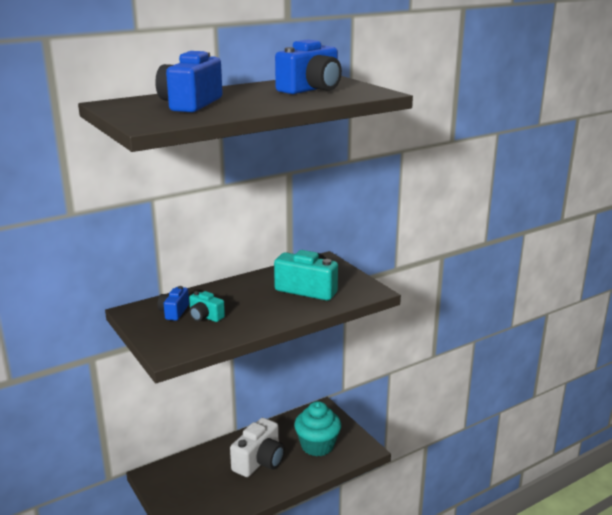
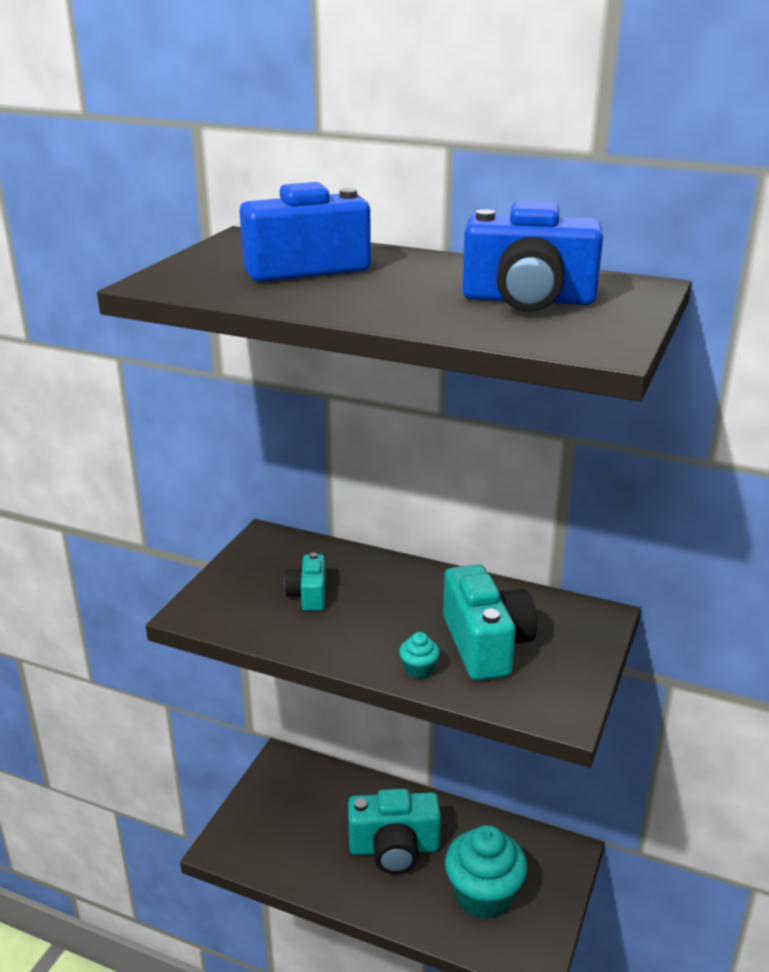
camera: 55 degrees right, 5 degrees up
(174, 312) = (296, 566): blue camera -> none
(259, 461) = (394, 848): white camera -> turquoise camera
(303, 310) = (419, 669): none -> turquoise cupcake

